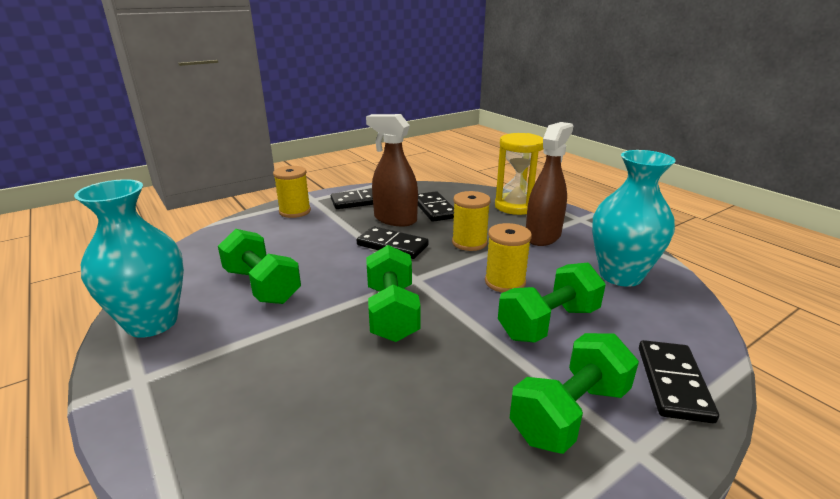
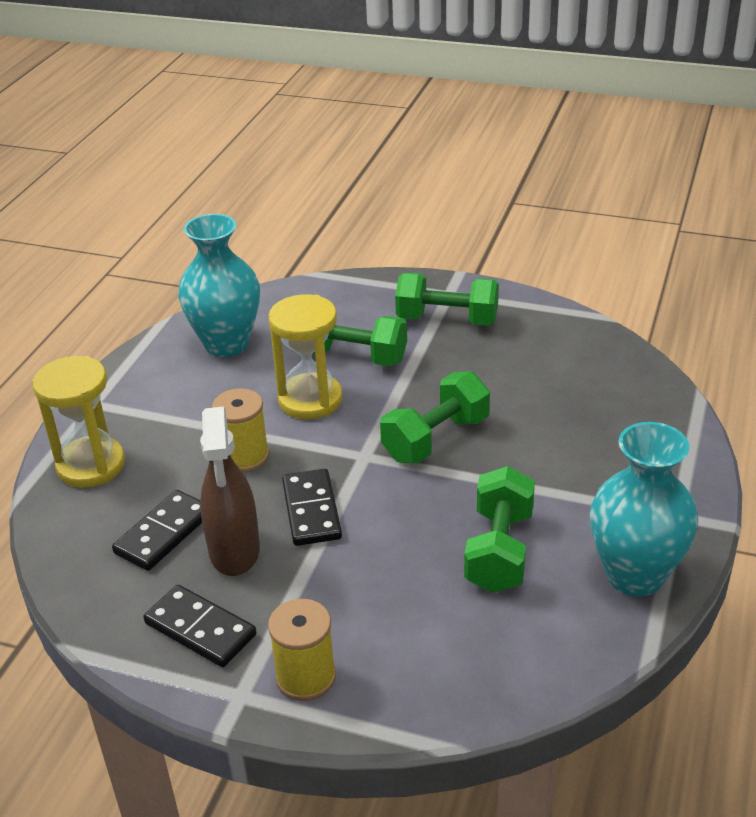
camera: 125 degrees left, 10 degrees up
(505, 282) = (310, 400): yellow spool -> yellow hourglass
(543, 236) = (174, 413): brown spray bottle -> none
(673, 383) = (369, 293): black domino -> none

